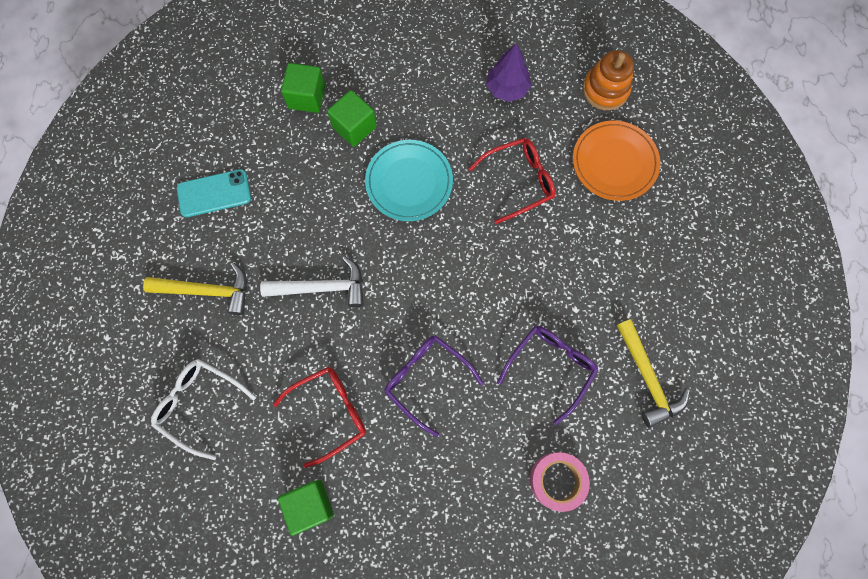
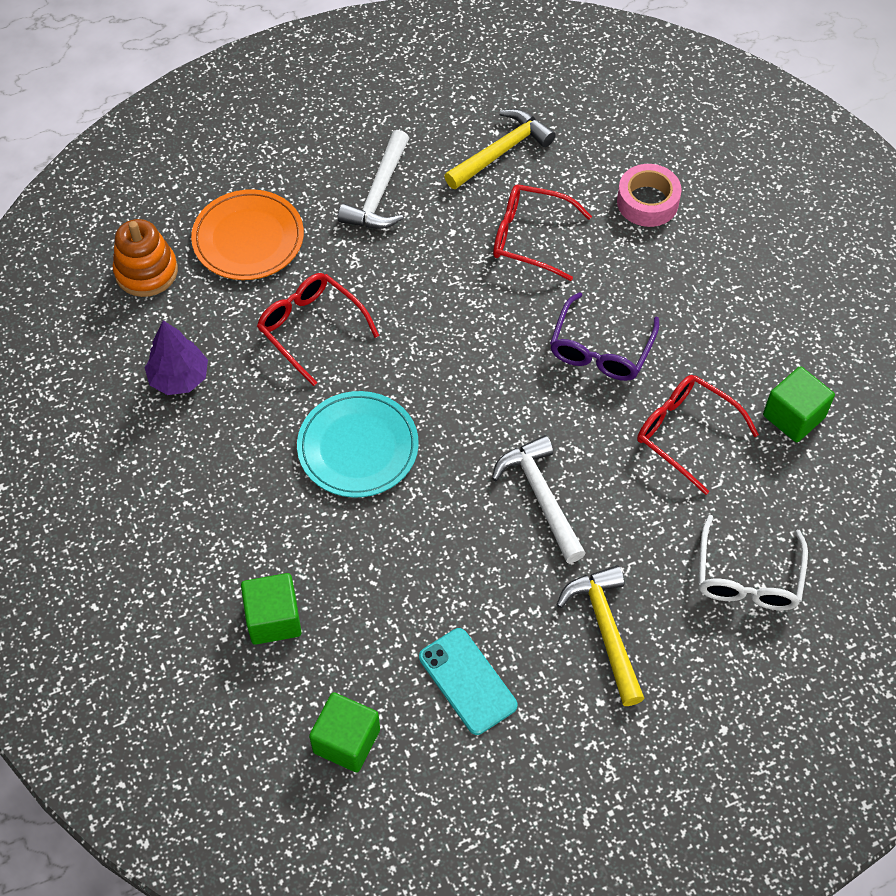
camera: 110 degrees left, 15 degrees down
(354, 127) = (300, 540): green cube -> green cube (346, 741)
(551, 367) = (529, 237): purple glasses -> red glasses
(630, 267) = (379, 193): none -> white hammer

